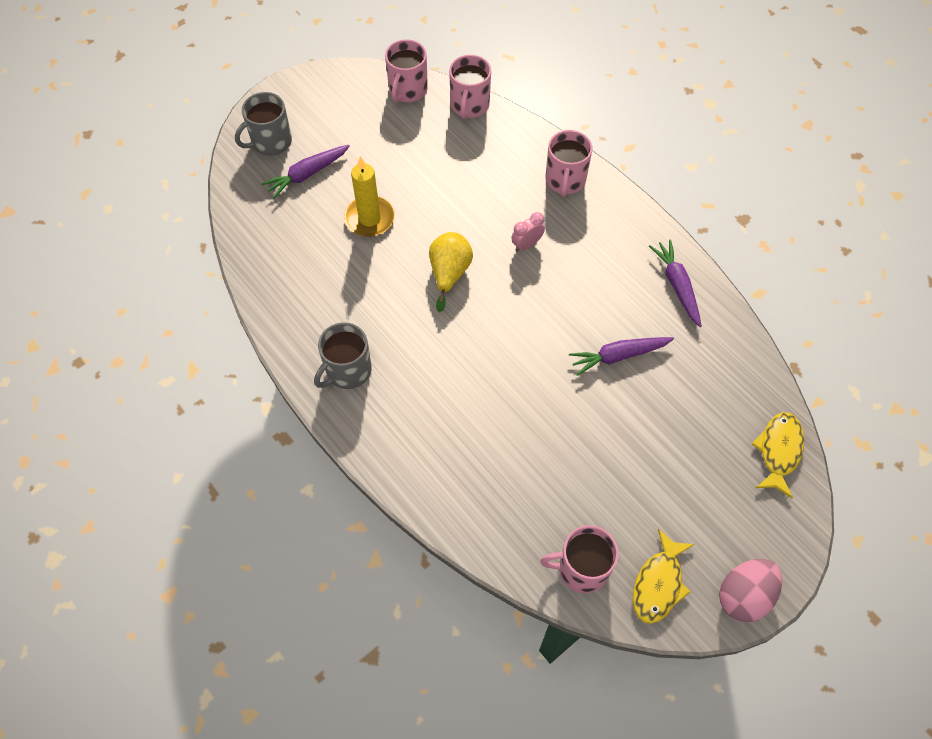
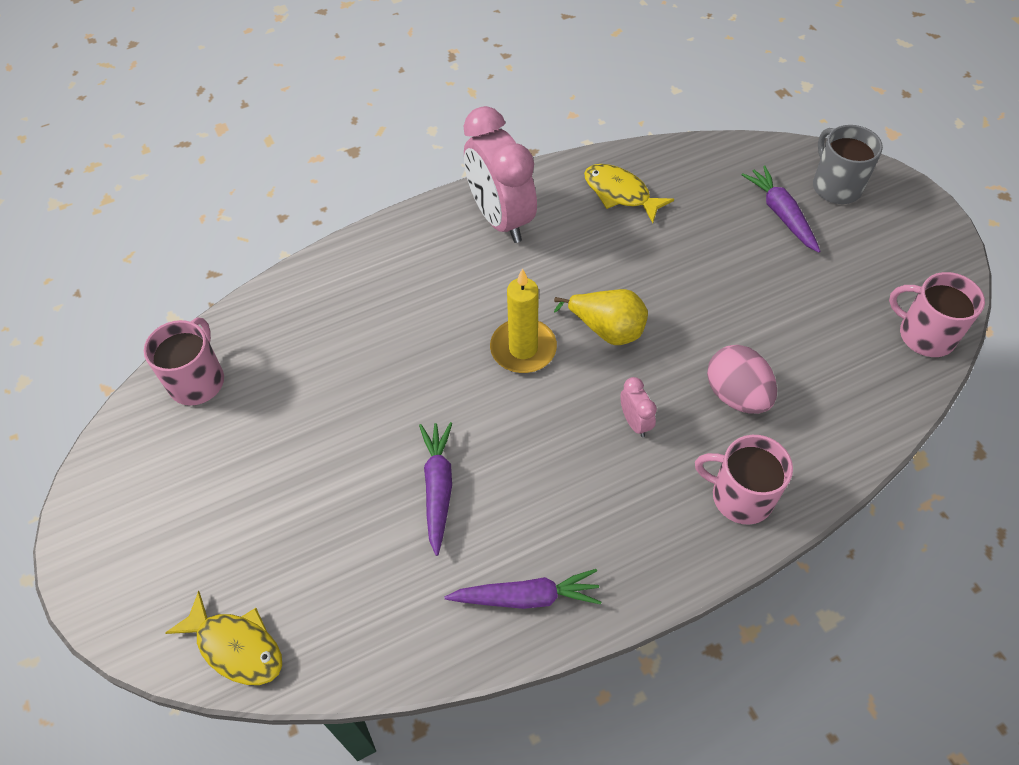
camera: 105 degrees right, 5 degrees down
(347, 371) = (501, 219): grey mug -> pink clock
(369, 218) = (704, 264): yellow candle -> yellow candle (523, 348)
(469, 105) = (894, 404): pink mug -> none
(658, 584) = (145, 450): yellow fish -> yellow fish (620, 193)
(744, 596) = (88, 535): pink egg -> pink egg (736, 395)

